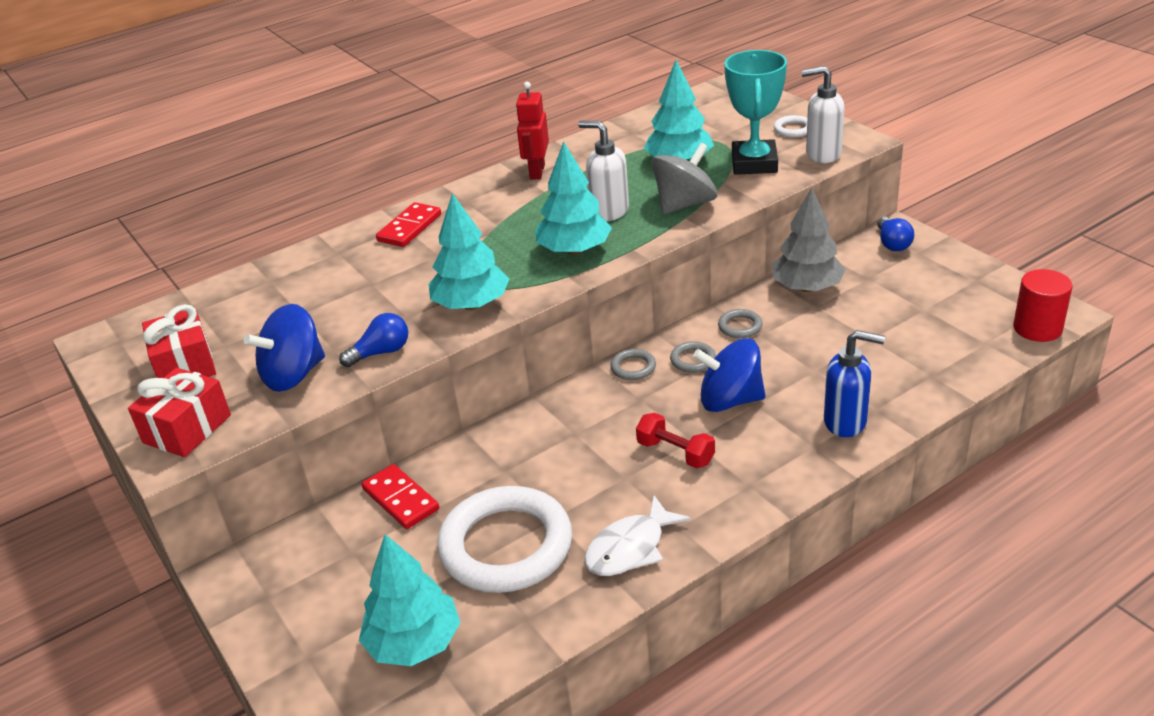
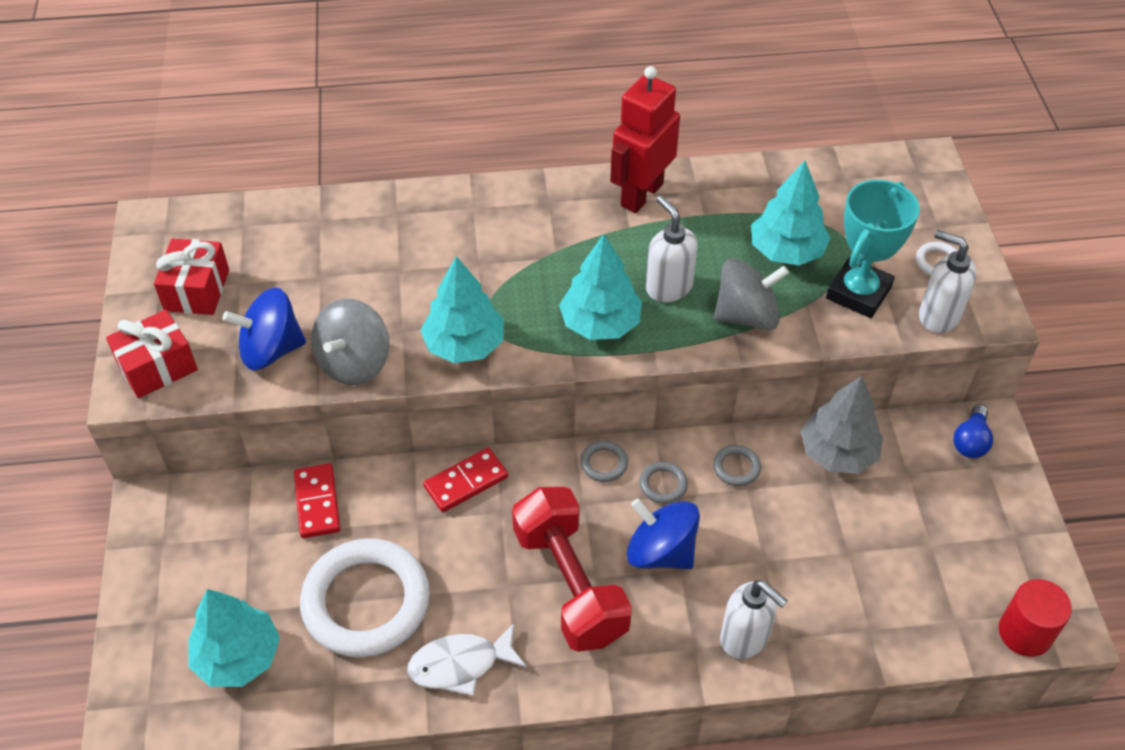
camera: 25 degrees right, 15 degrees up
(381, 352) = (354, 363): blue light bulb -> grey spinning top
(409, 228) = (477, 213): red domino -> red domino (466, 482)
(537, 172) = (641, 194): red robot -> red robot, size x1.50
(675, 453) = (570, 584): red dumbbell -> red dumbbell, size x2.03
(846, 422) = (745, 638): blue soap dispenser -> white soap dispenser

